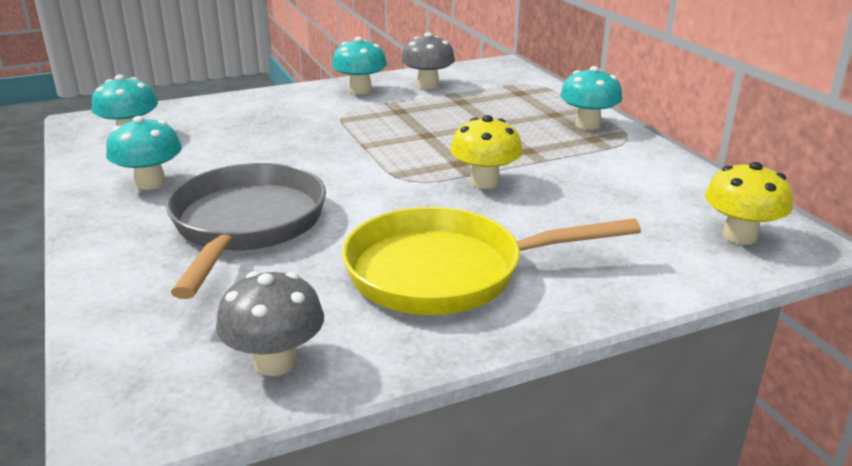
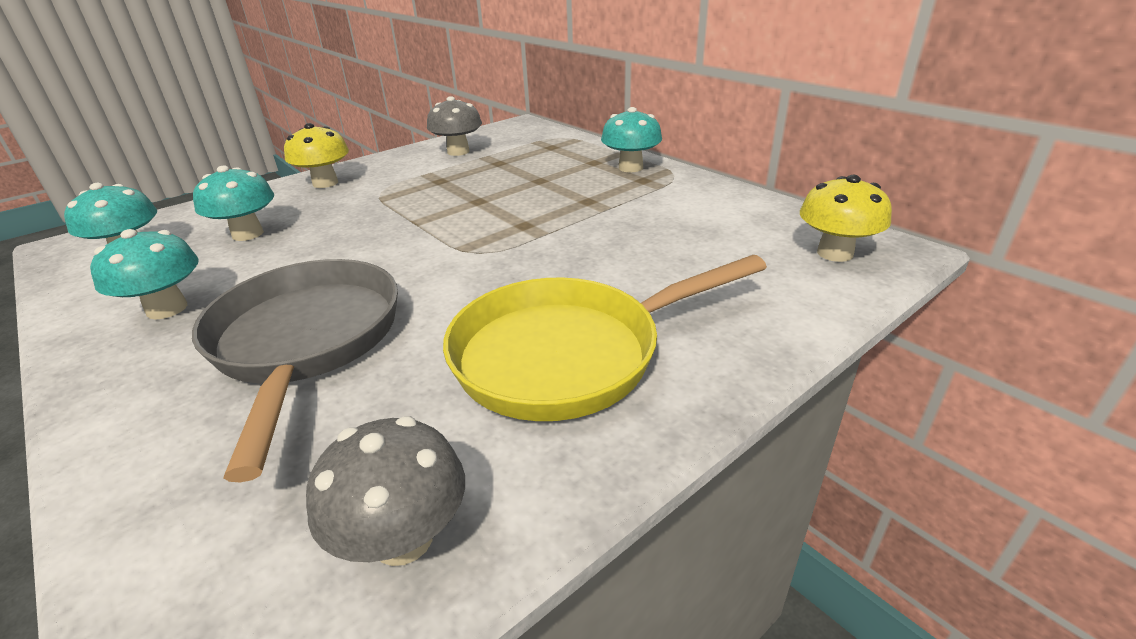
camera: 15 degrees left, 5 degrees up
(360, 90) = (390, 166): turquoise mushroom -> turquoise mushroom (248, 234)
(484, 182) = (560, 241): yellow mushroom -> yellow mushroom (325, 183)

